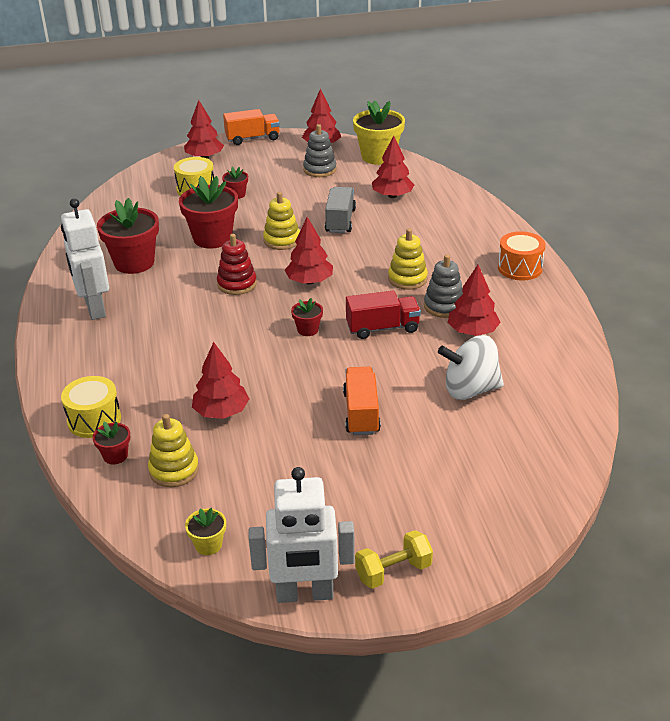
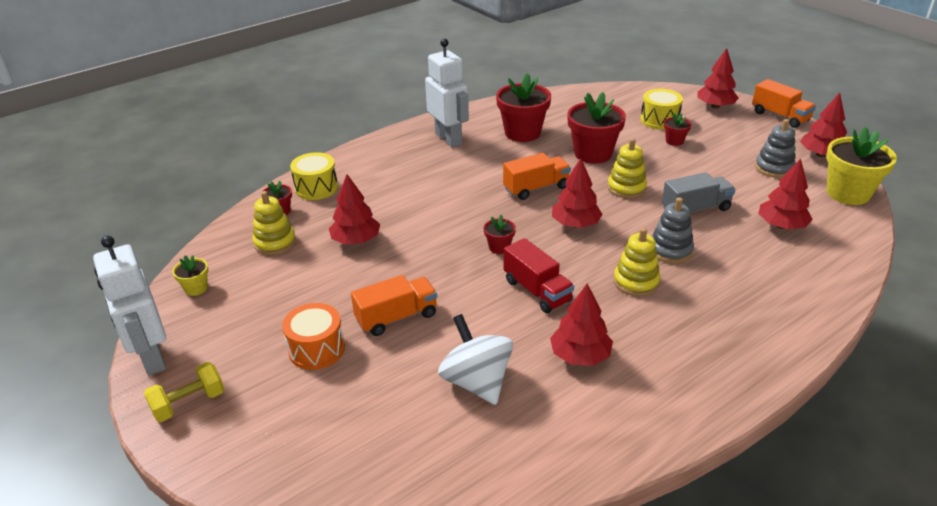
camera: 65 degrees right, 0 degrees up
(94, 308) = (449, 139): white robot -> white robot turned 105 degrees clockwise
(237, 284) = (536, 188): red stacking toy -> orange truck
(393, 571) = (189, 403): yellow dumbbell -> yellow dumbbell turned 75 degrees counterclockwise
(444, 306) = (609, 321): grey stacking toy -> grey stacking toy (670, 250)
(520, 268) = (740, 360): orange drum -> orange drum (316, 349)

